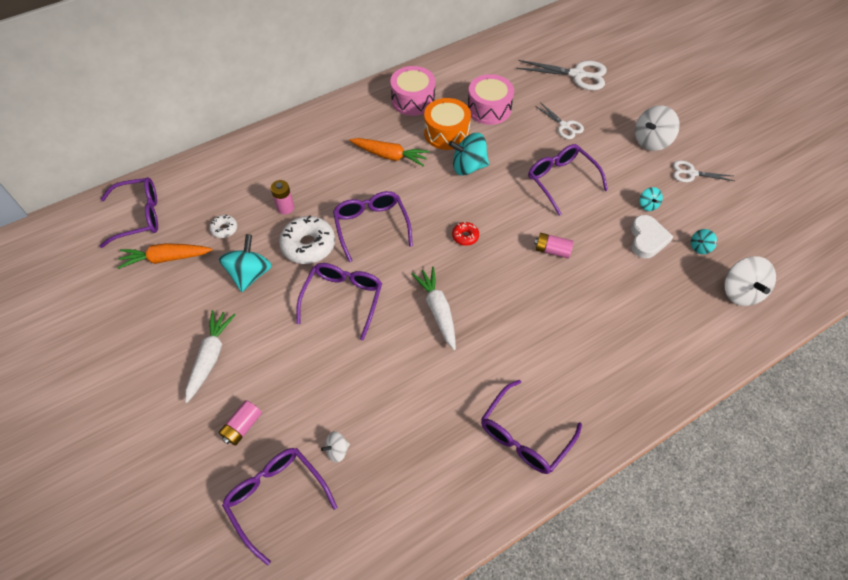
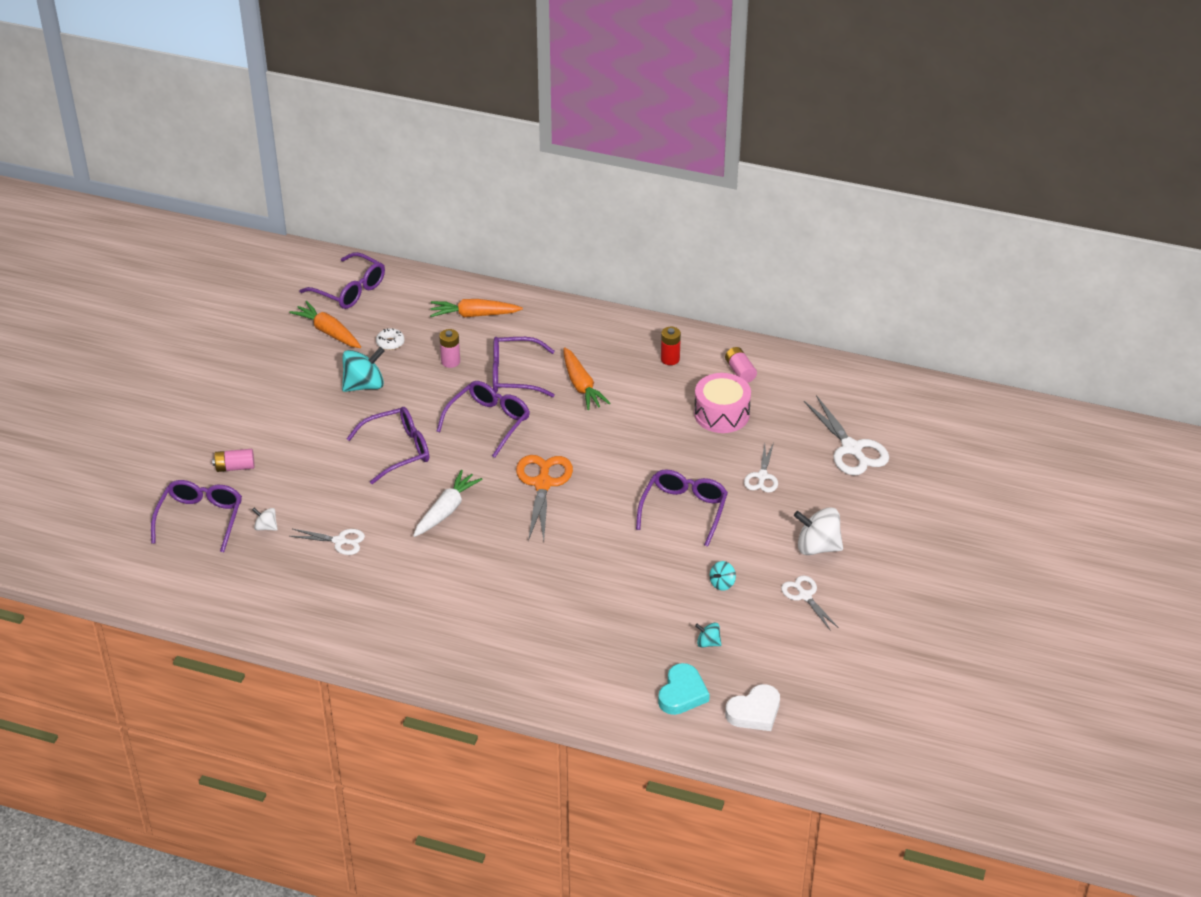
camera: 50 degrees right, 15 degrees down
(210, 358) = (270, 414): white carrot -> none
(255, 165) = (474, 315): none -> orange carrot
(308, 245) = (428, 399): white donut -> none
(405, 405) = (339, 541): none -> white scissors
(413, 100) = (670, 359): pink drum -> red battery
(446, 133) = (654, 404): orange drum -> none
(465, 236) = (543, 484): red donut -> orange scissors
(468, 167) = (628, 441): turquoise spinning top -> none
(524, 436) = (381, 622): purple glasses -> purple glasses (513, 375)
(552, 250) = (590, 546): pink battery -> pink battery (740, 371)
(647, 239) = (676, 602): white heart -> white heart (754, 712)
(740, 292) = (682, 693): white spinning top -> turquoise heart

